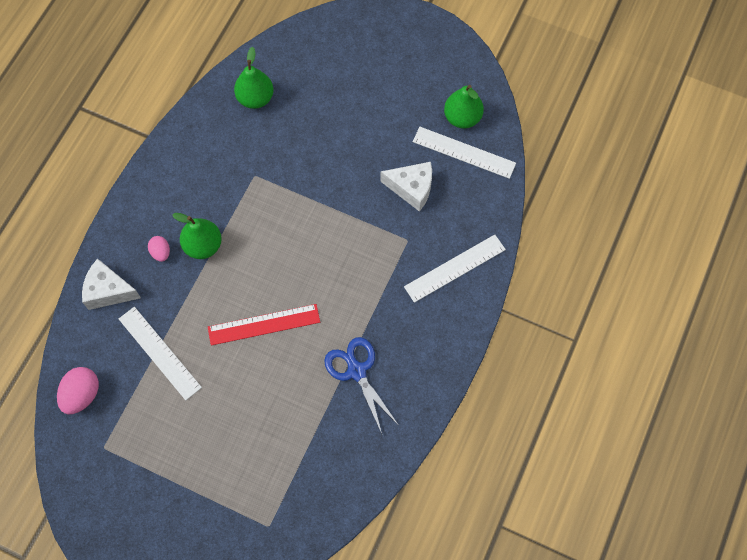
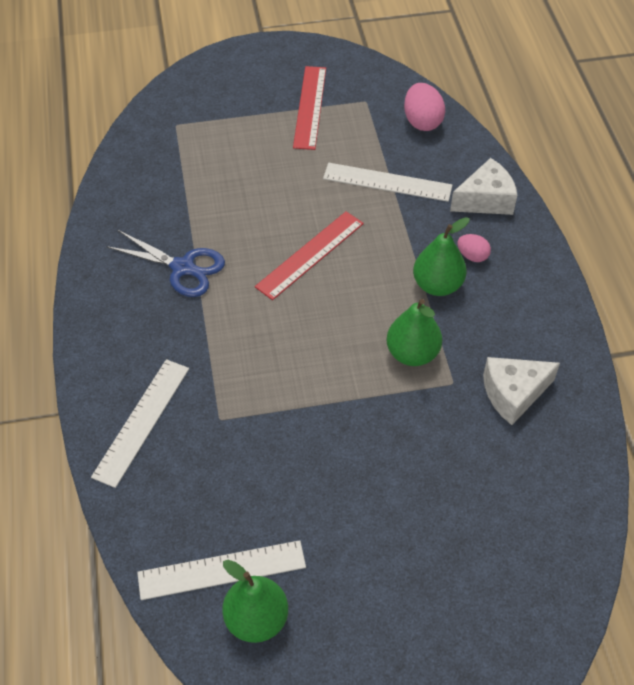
camera: 145 degrees right, 15 degrees down
(151, 472) = (309, 107): none -> red ruler
(255, 98) = (539, 471): green pear -> green pear (412, 353)
(412, 188) = (257, 481): white cheese -> white cheese (513, 394)

